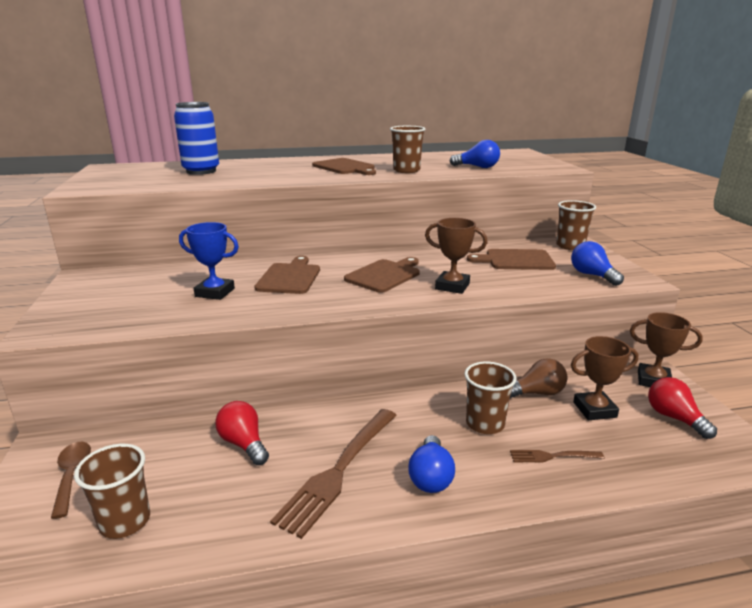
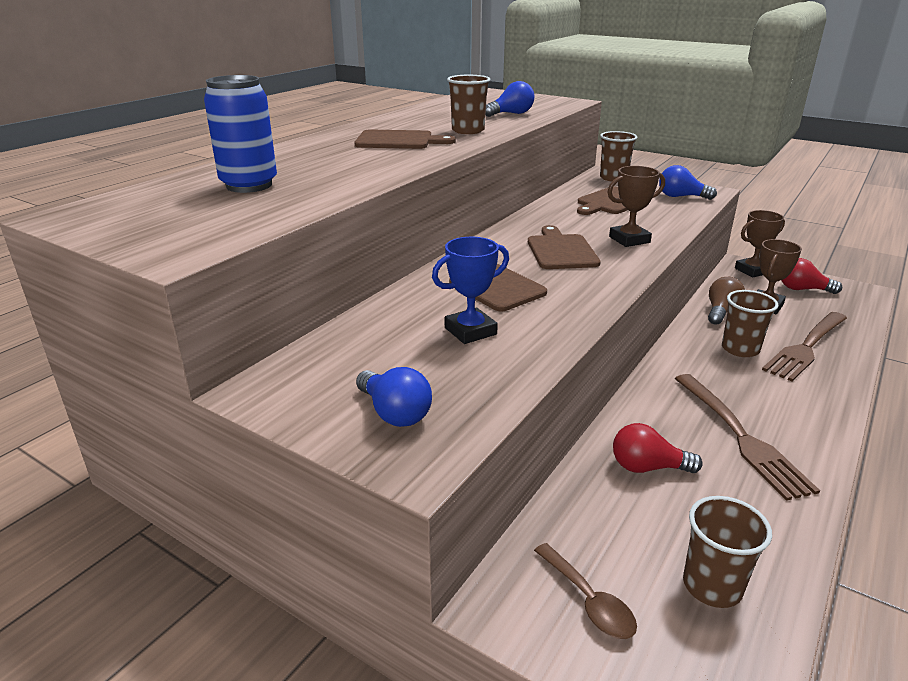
camera: 45 degrees left, 5 degrees up
(72, 475) = (588, 601): brown spoon -> brown spoon turned 150 degrees counterclockwise
(430, 477) = (788, 402): blue light bulb -> blue light bulb (394, 413)
(552, 456) = (806, 347): brown fork -> brown fork, size x2.03

